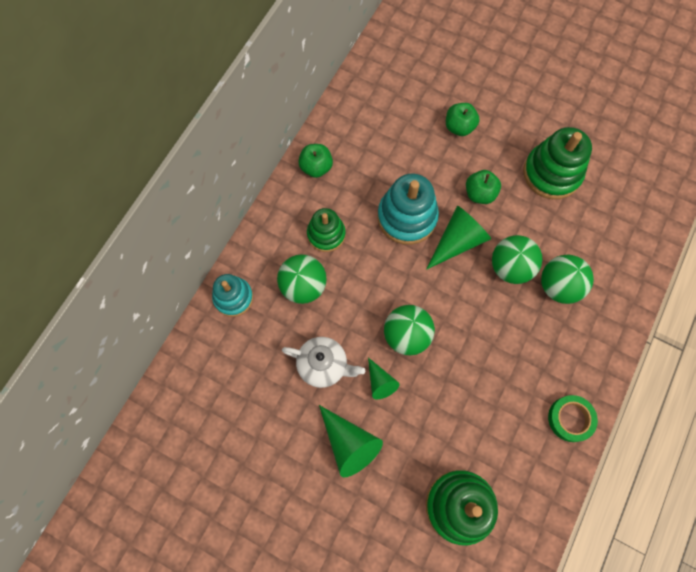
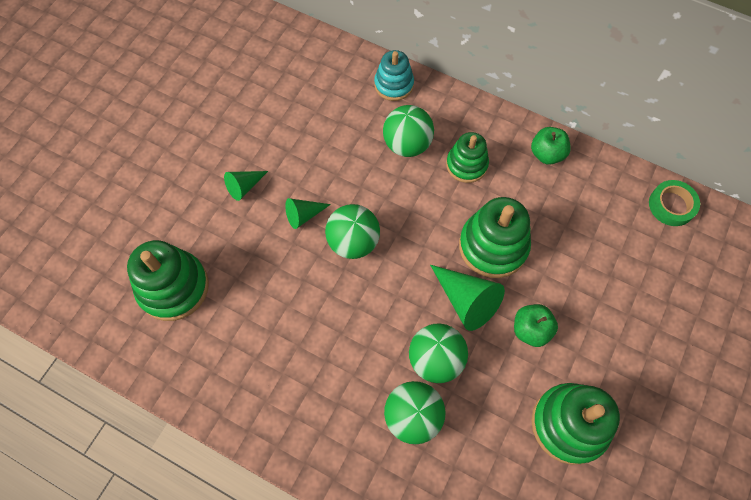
camera: 90 degrees right, 5 degrees down
(323, 365) = (323, 164): white teapot -> none
(349, 443) = (244, 187): green cone -> green cone, size x0.59
(407, 217) = (493, 246): turquoise stacking toy -> green stacking toy
(459, 127) = (622, 310): green apple -> none
(570, 419) = (252, 413): green tape -> green tape (671, 205)

